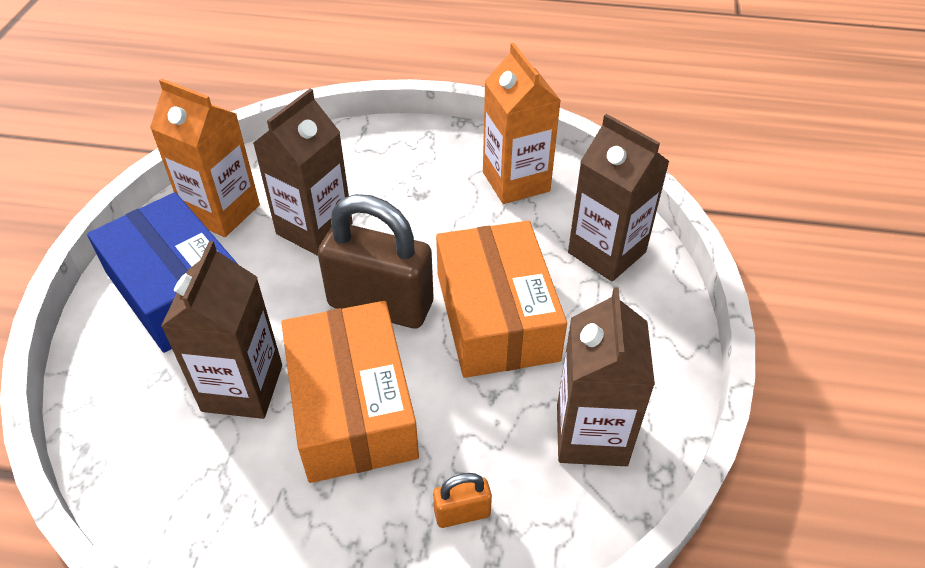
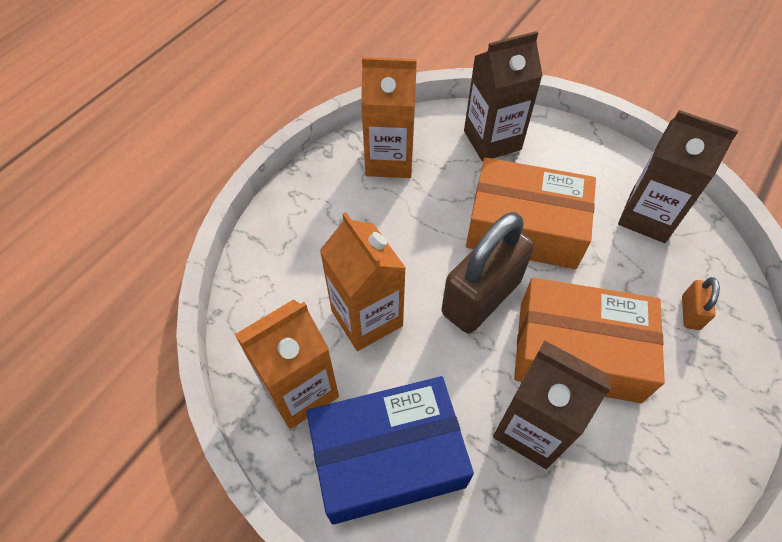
camera: 65 degrees left, 10 degrees up
(314, 228) = (367, 318): brown carton -> orange carton

